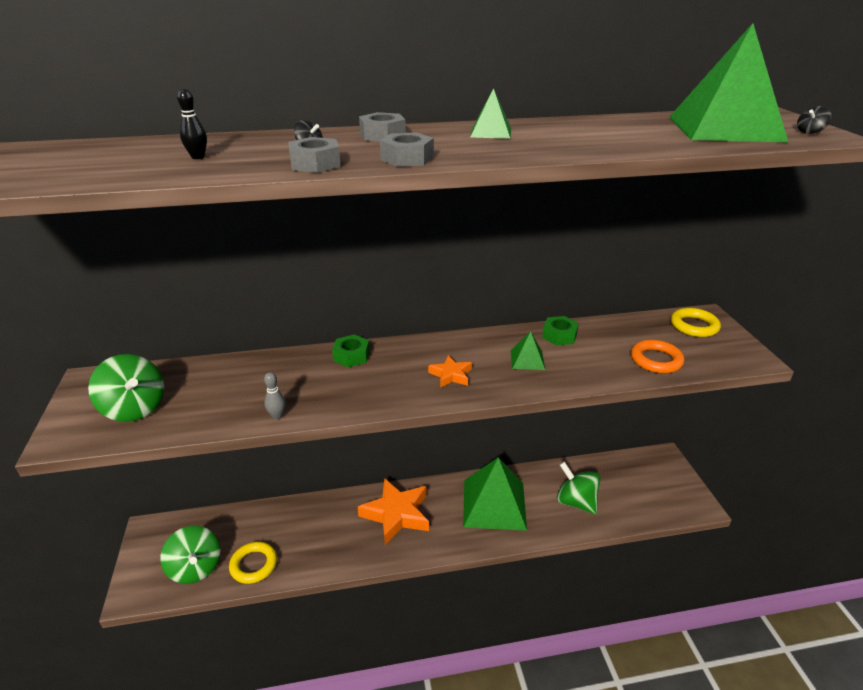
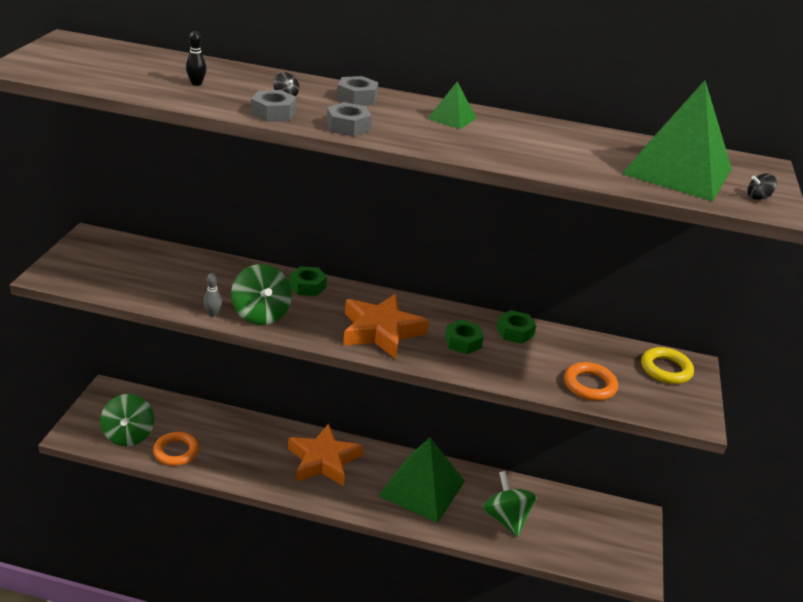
camera: 20 degrees right, 0 degrees up
(134, 408) = (111, 271): green spinning top -> green spinning top (261, 314)
(254, 565) = (176, 452): yellow ring -> orange ring
(451, 375) = (381, 331): orange star -> orange star, size x2.02
(527, 359) = (463, 342): green pyramid -> green nut

